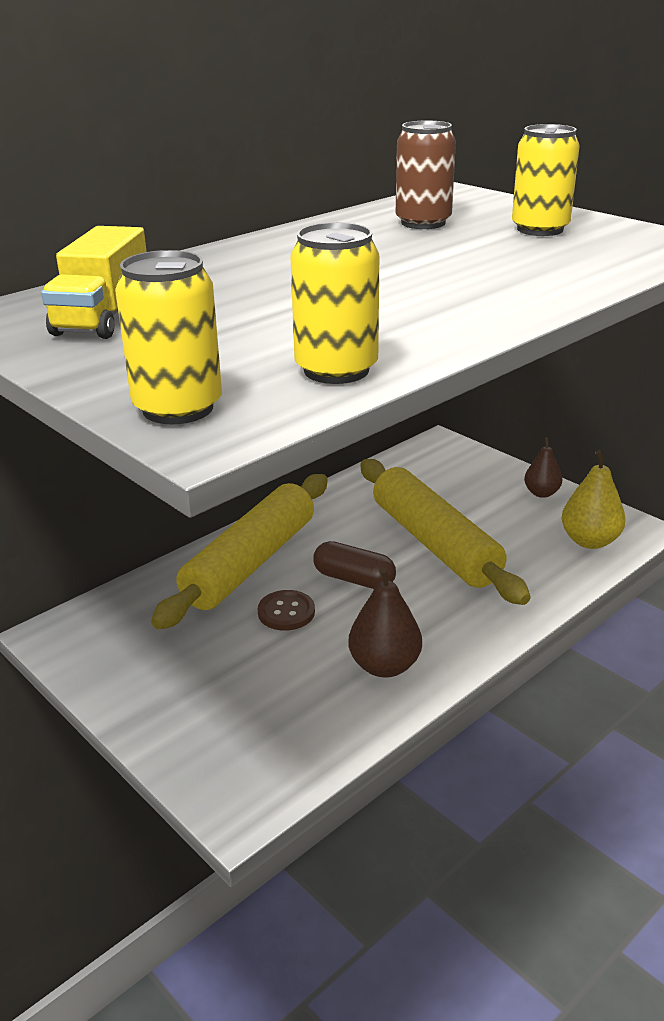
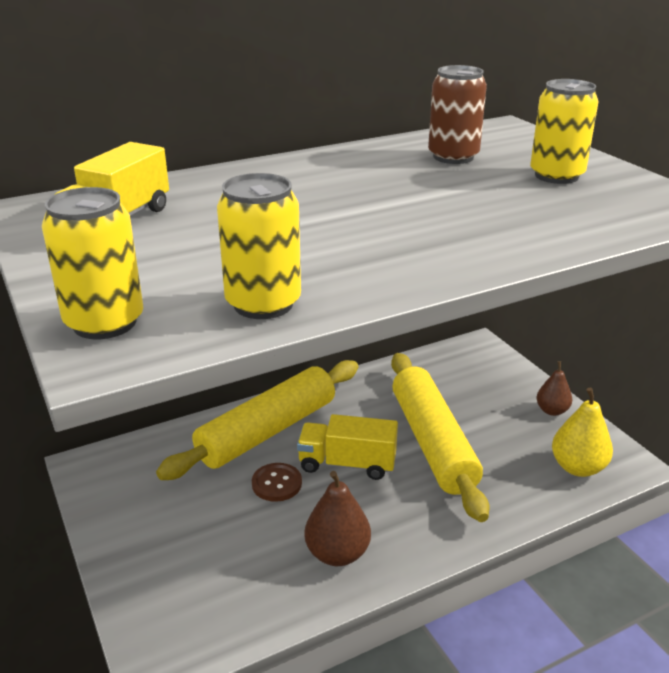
camera: 15 degrees right, 0 degrees up
(354, 579) = (347, 464): brown capsule -> yellow truck

